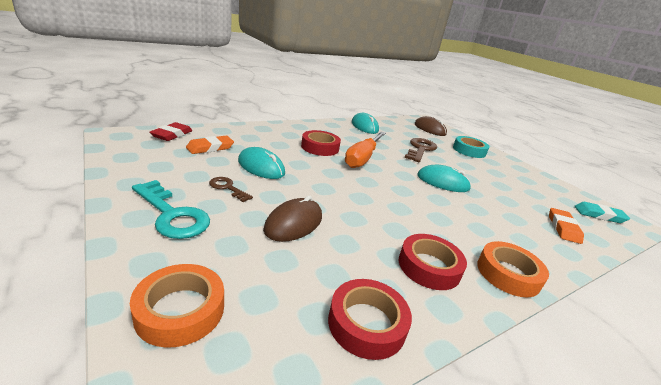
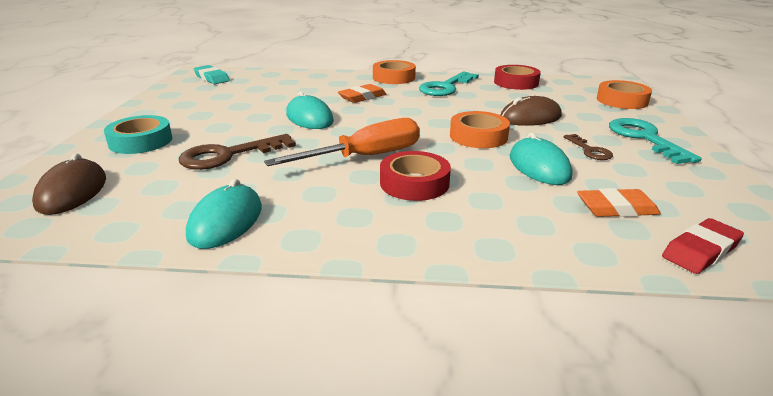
camera: 140 degrees left, 0 degrees up
(318, 187) = (478, 136): none -> orange tape
(429, 267) = (445, 87): red tape -> turquoise key
(563, 228) = (279, 80): orange eraser -> orange eraser (362, 97)

